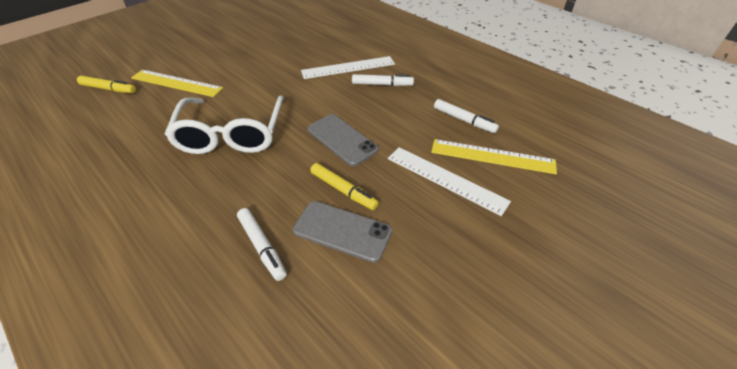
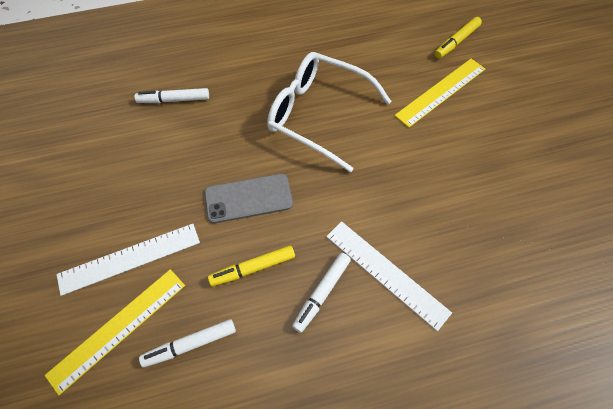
camera: 120 degrees right, 15 degrees up
(342, 231) = (146, 150): grey phone -> none
(343, 190) = (184, 169): yellow marker -> yellow marker (253, 268)
(348, 67) = (386, 273): white ruler -> white ruler turned 60 degrees counterclockwise

